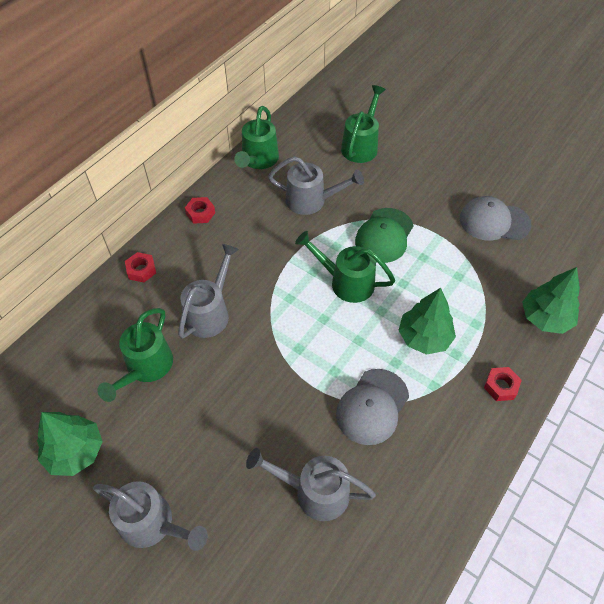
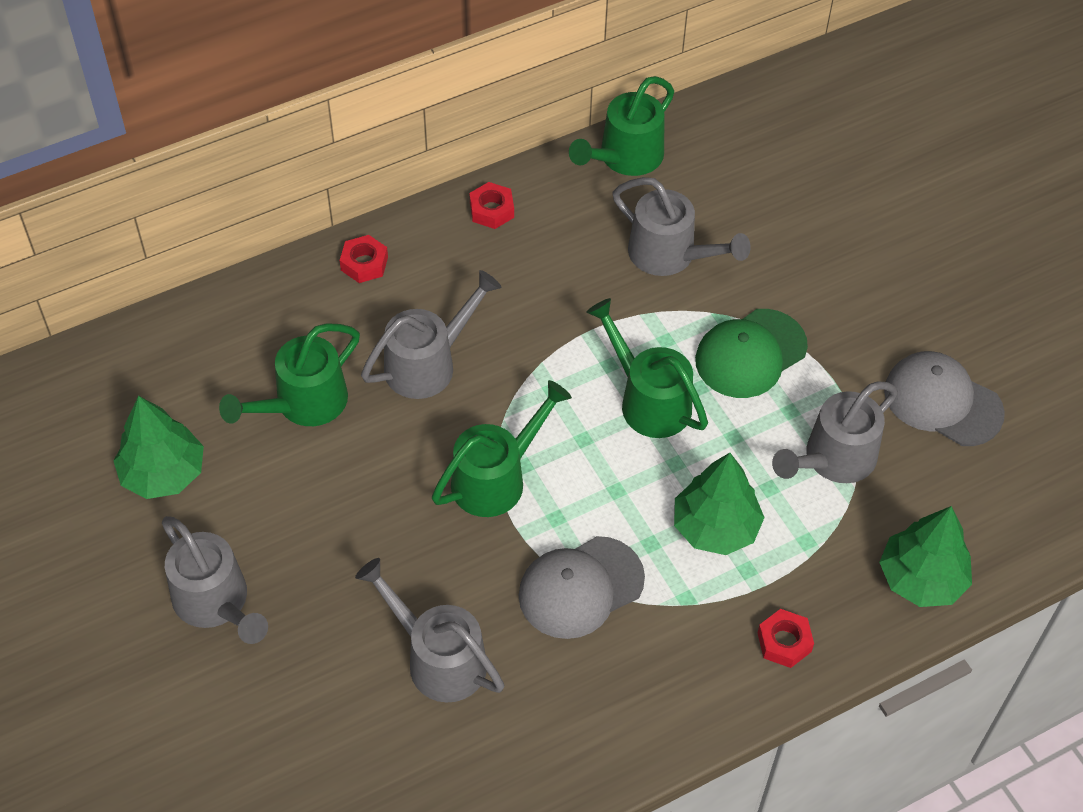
camera: 25 degrees right, 0 degrees up
(361, 145) = (805, 194): green watering can -> green watering can (497, 478)
(460, 274) = (832, 460): none -> grey watering can

